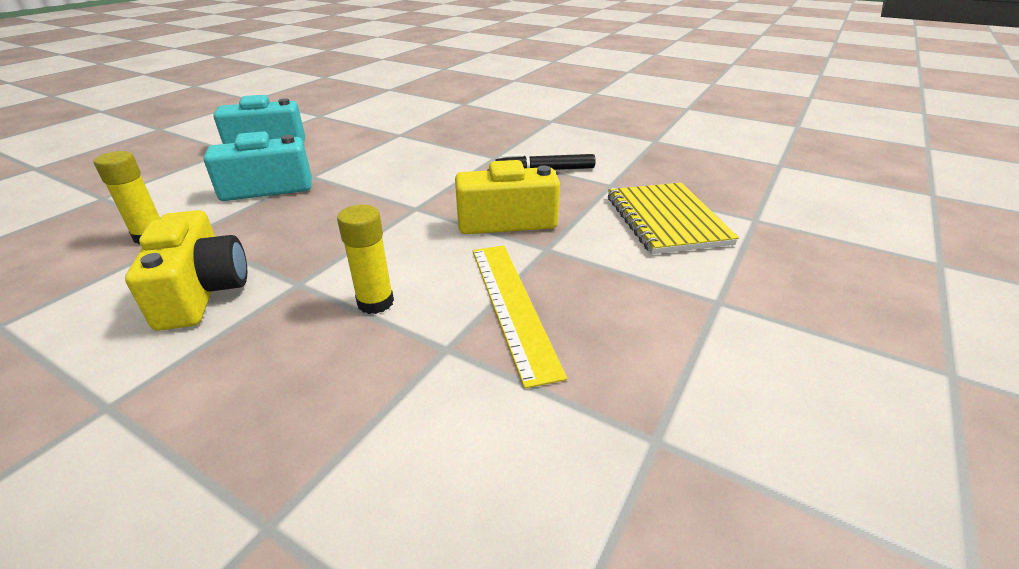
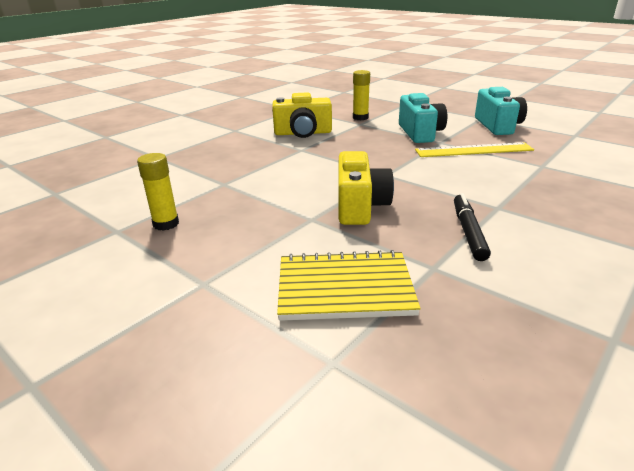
camera: 100 degrees right, 5 degrees down
(375, 302) = (273, 167): yellow glue stick -> yellow glue stick (166, 224)
(512, 306) = (248, 202): yellow ruler -> yellow ruler (473, 150)

